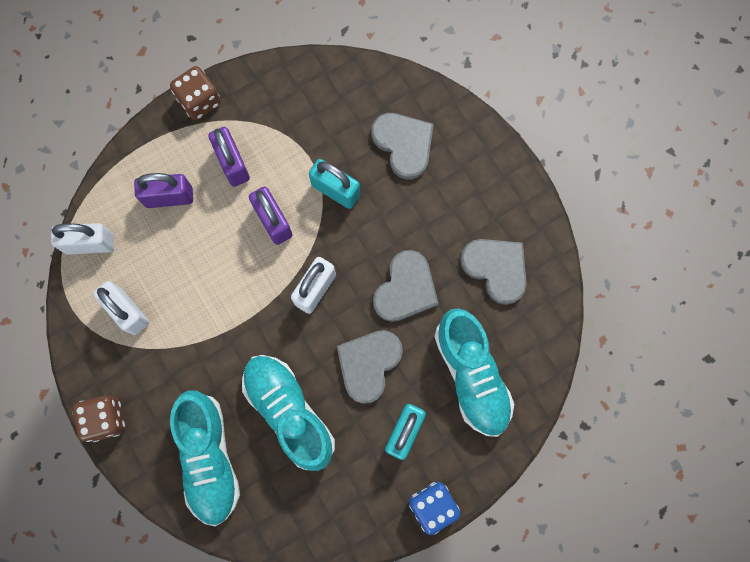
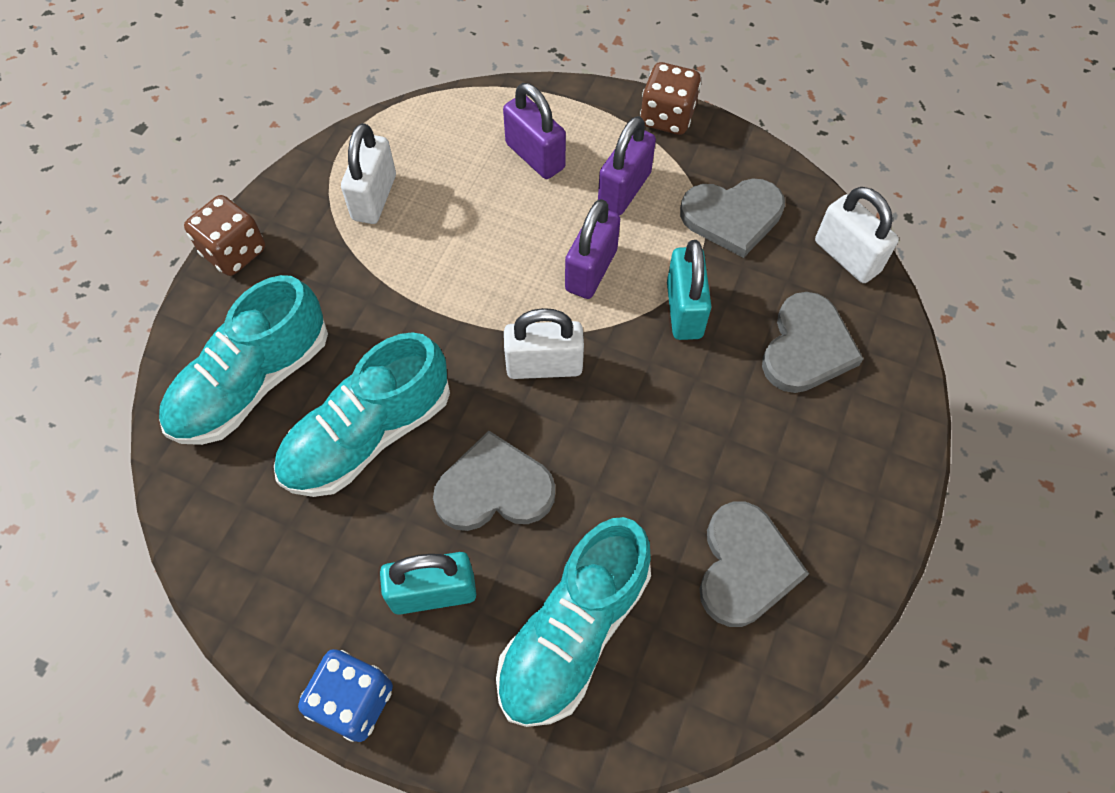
camera: 55 degrees right, 15 degrees down
(90, 244) = (425, 120): white padlock -> white padlock (847, 256)
(289, 412) = (368, 435): turquoise shoe -> turquoise shoe turned 150 degrees counterclockwise
(405, 289) = (626, 469): grey heart -> grey heart (732, 217)

